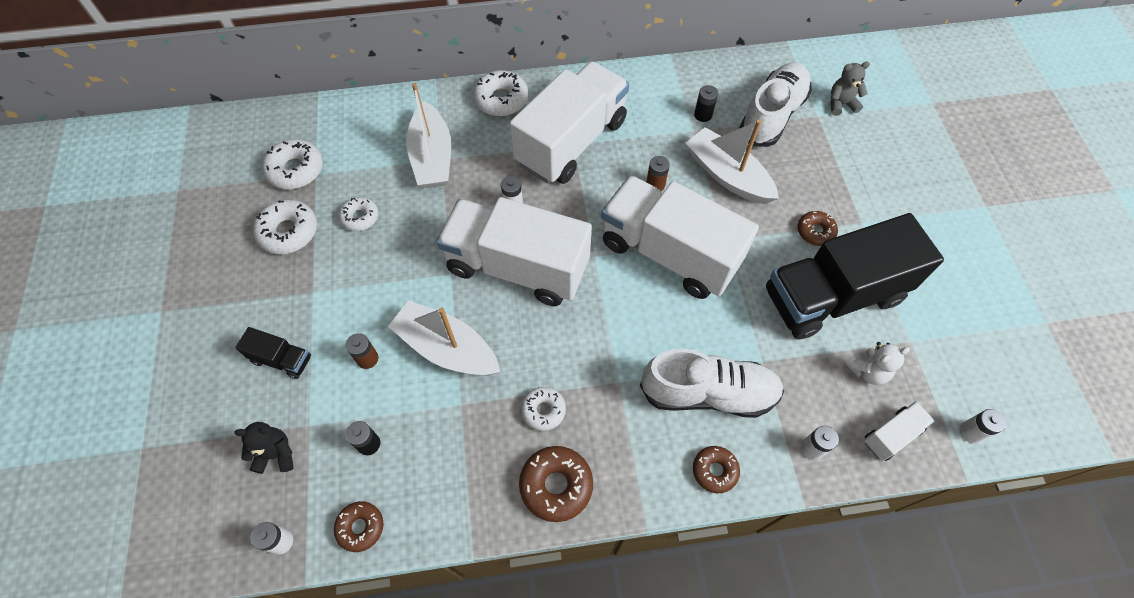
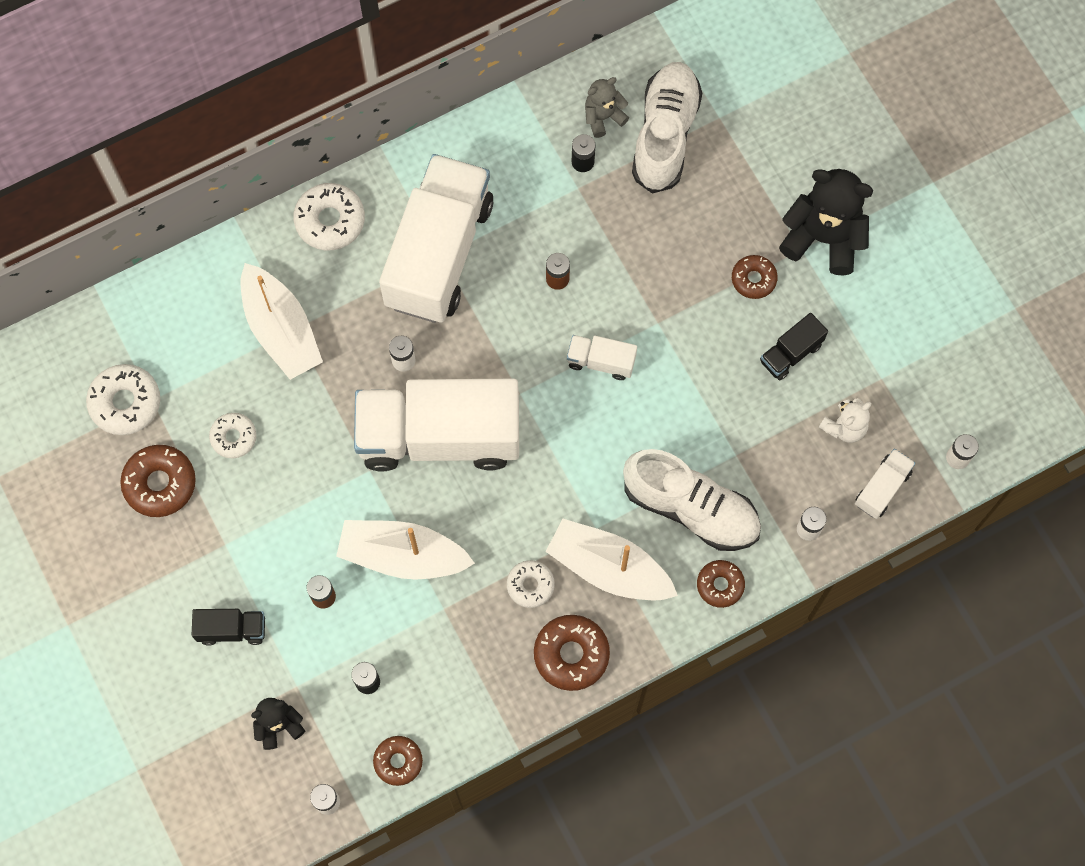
camera: 20 degrees left, 10 degrees up
(288, 232) = (160, 483): white donut -> brown donut
(669, 253) = (601, 361): white truck -> white truck, size x0.42
(708, 393) = (691, 508): white shoe -> white shoe turned 45 degrees clockwise
(727, 175) = (636, 238): white boat -> white boat (609, 568)
(833, 296) = (791, 353): black truck -> black truck, size x0.42
(841, 104) = (742, 91): grey teddy bear -> grey teddy bear (603, 117)
(882, 219) = (823, 238): none -> black teddy bear

